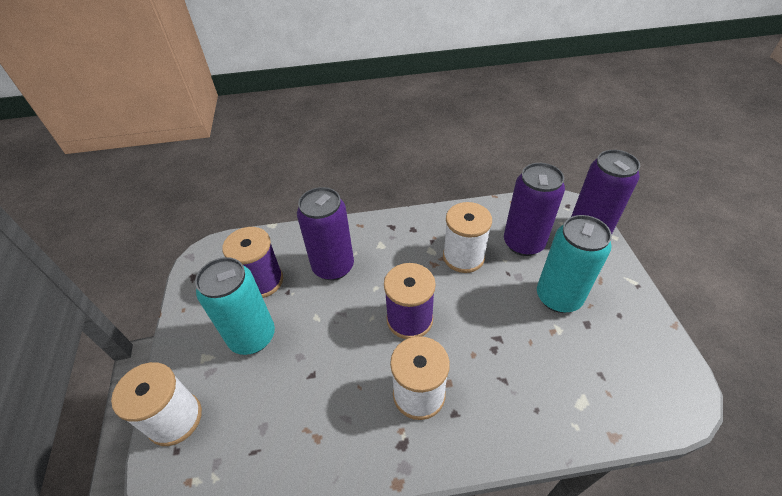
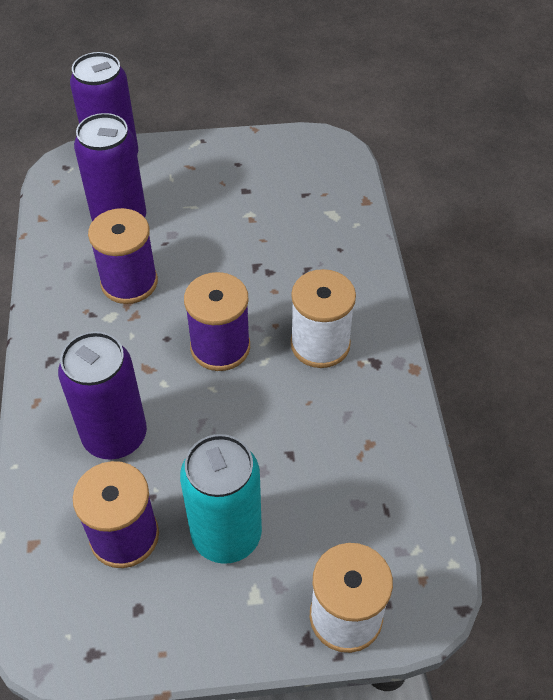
camera: 90 degrees left, 5 degrees up
(463, 257) = (129, 282): white spool -> purple spool
(558, 297) = (208, 205): turquoise can -> none

